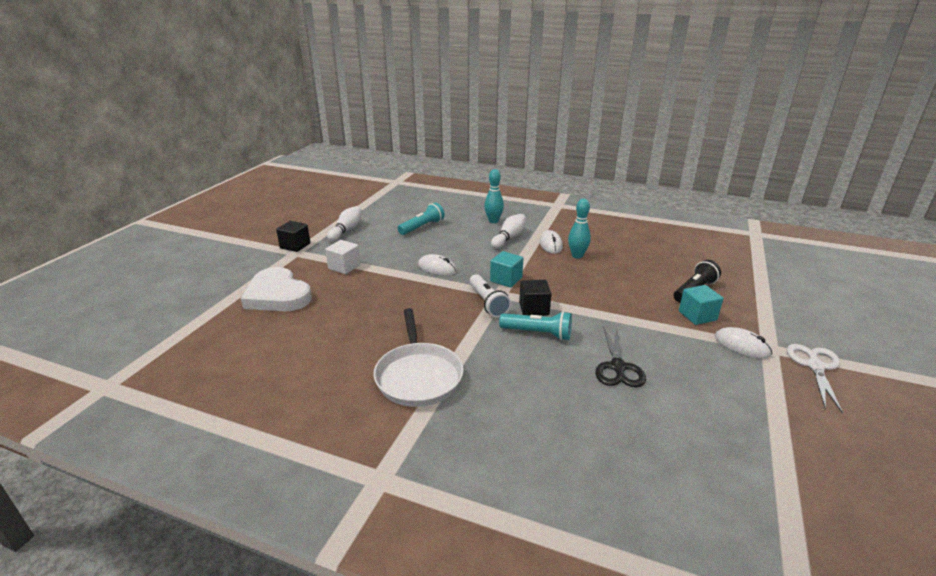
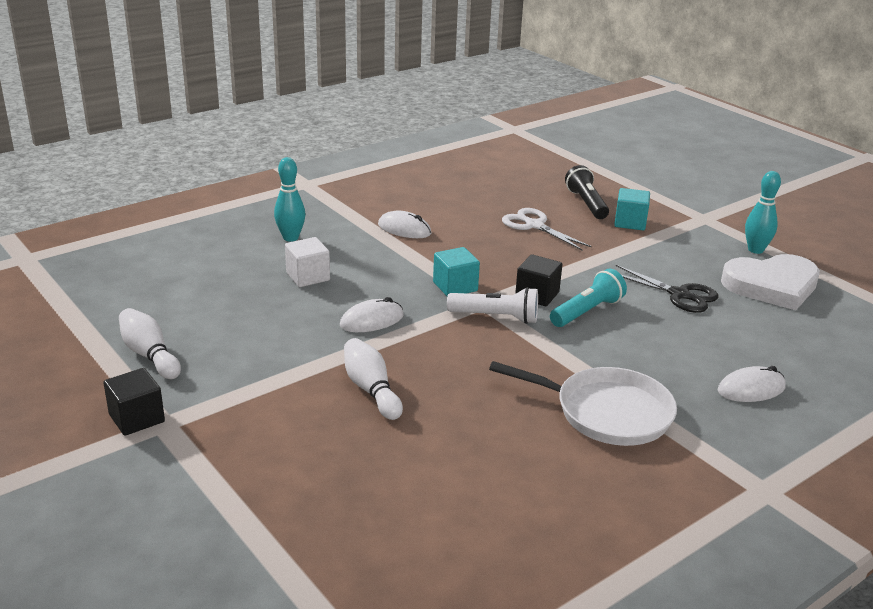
camera: 60 degrees left, 0 degrees up
(277, 295) = (295, 475): white heart -> white heart (772, 286)
(344, 267) = (276, 391): white cube -> white cube (308, 277)
(422, 227) = (233, 291): turquoise flashlight -> none
(509, 238) = (353, 246): white bowling pin -> white bowling pin (371, 390)
(577, 256) = (450, 226): turquoise bowling pin -> turquoise bowling pin (755, 250)
(742, 346) = (692, 227): white mouse -> white mouse (751, 389)
(815, 366) = (741, 214): white scissors -> white scissors (534, 225)

